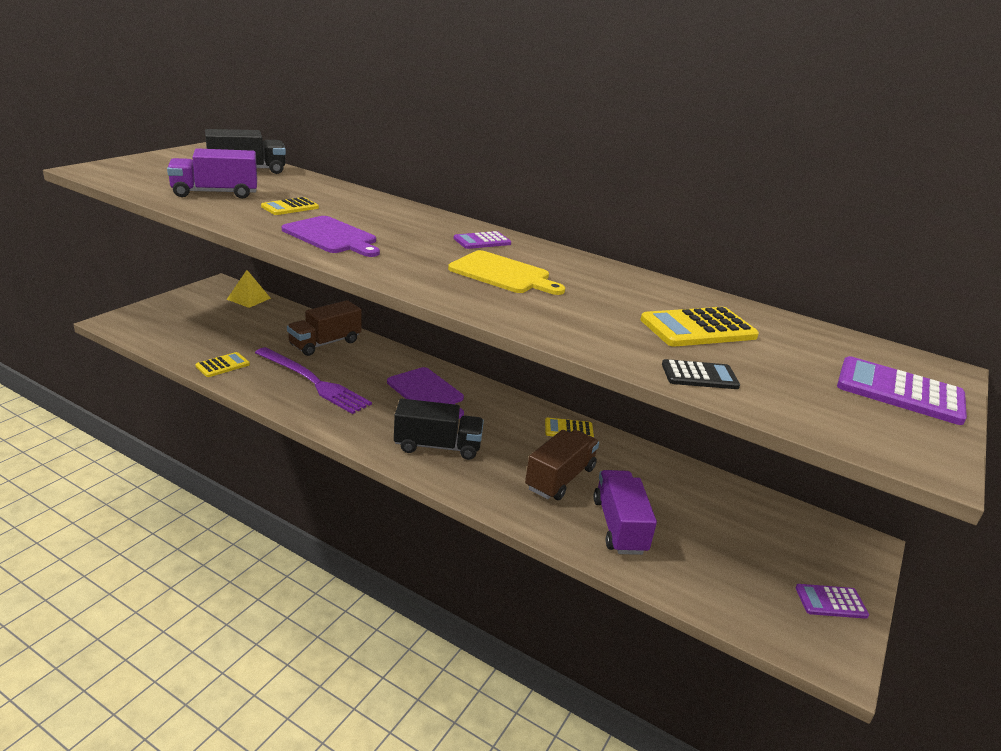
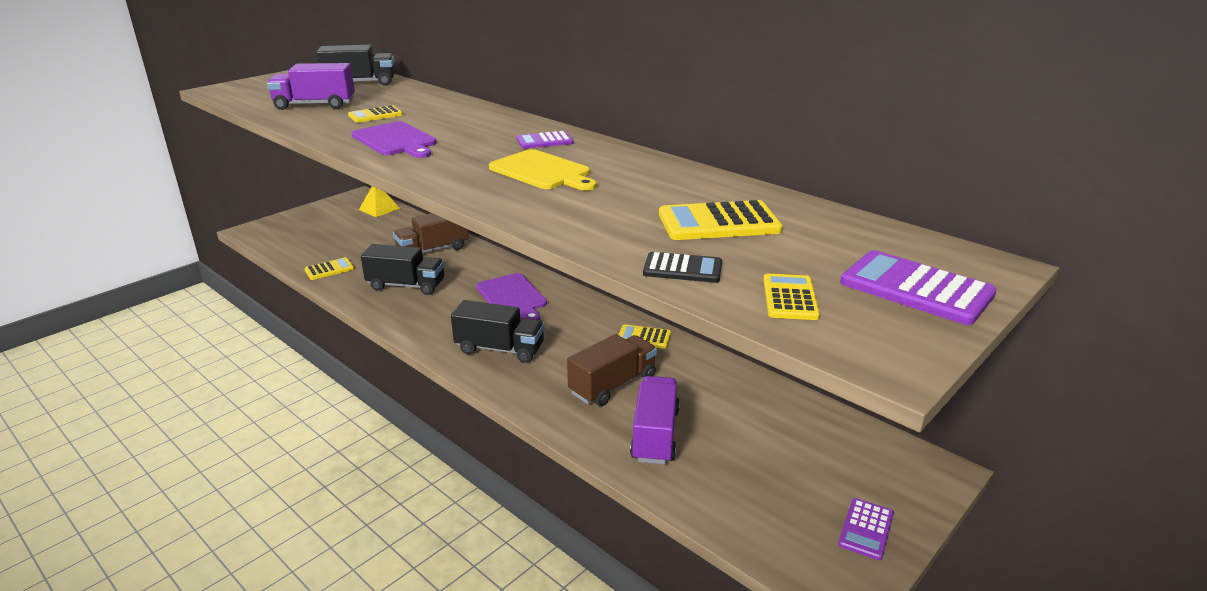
camera: 15 degrees right, 0 degrees up
(313, 382) = (406, 285): purple fork -> black truck
(808, 403) = (790, 298): none -> yellow calculator
(831, 602) = (866, 529): purple calculator -> purple calculator turned 75 degrees counterclockwise

